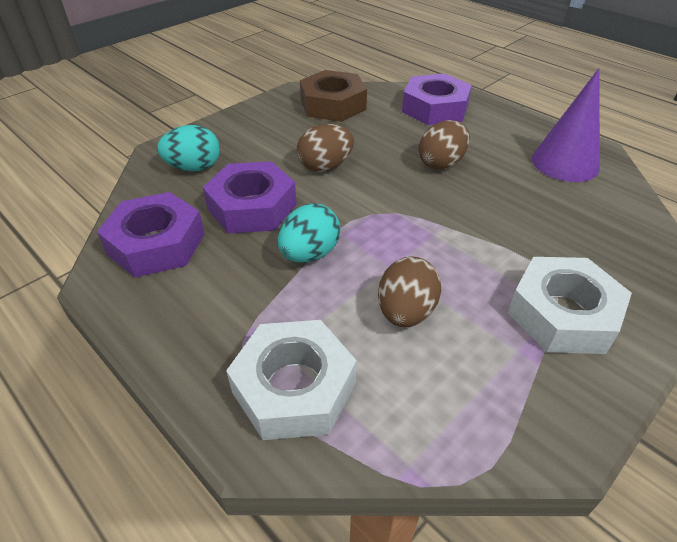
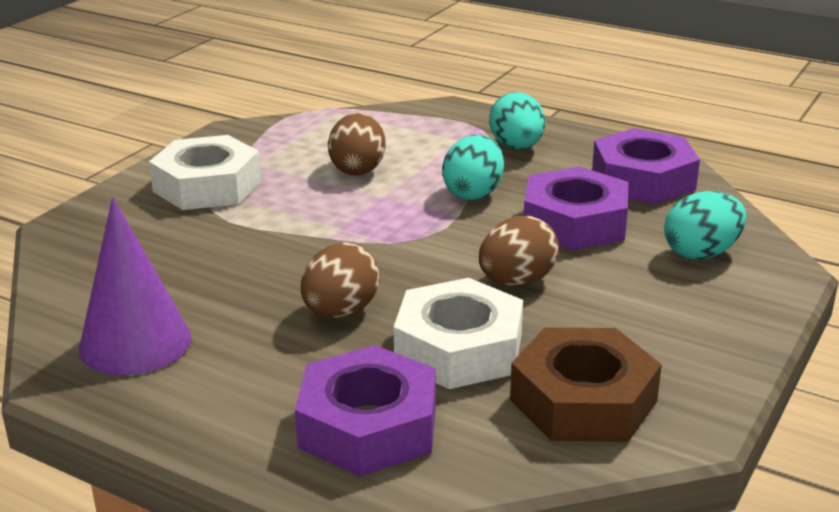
camera: 165 degrees right, 15 degrees down
(227, 318) = (516, 147): none -> turquoise egg
(294, 387) = (434, 126): white nut -> white nut (459, 348)

